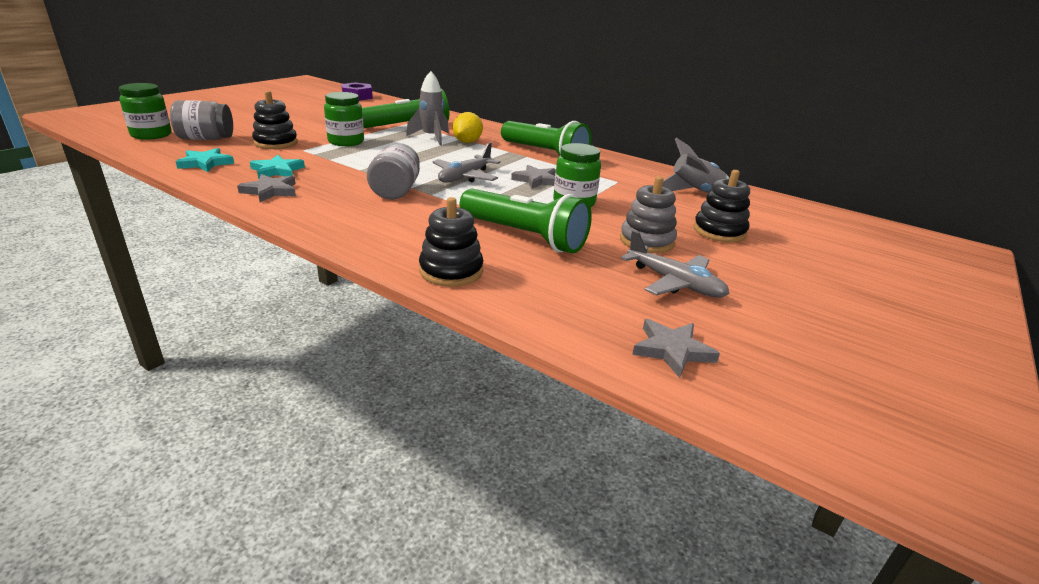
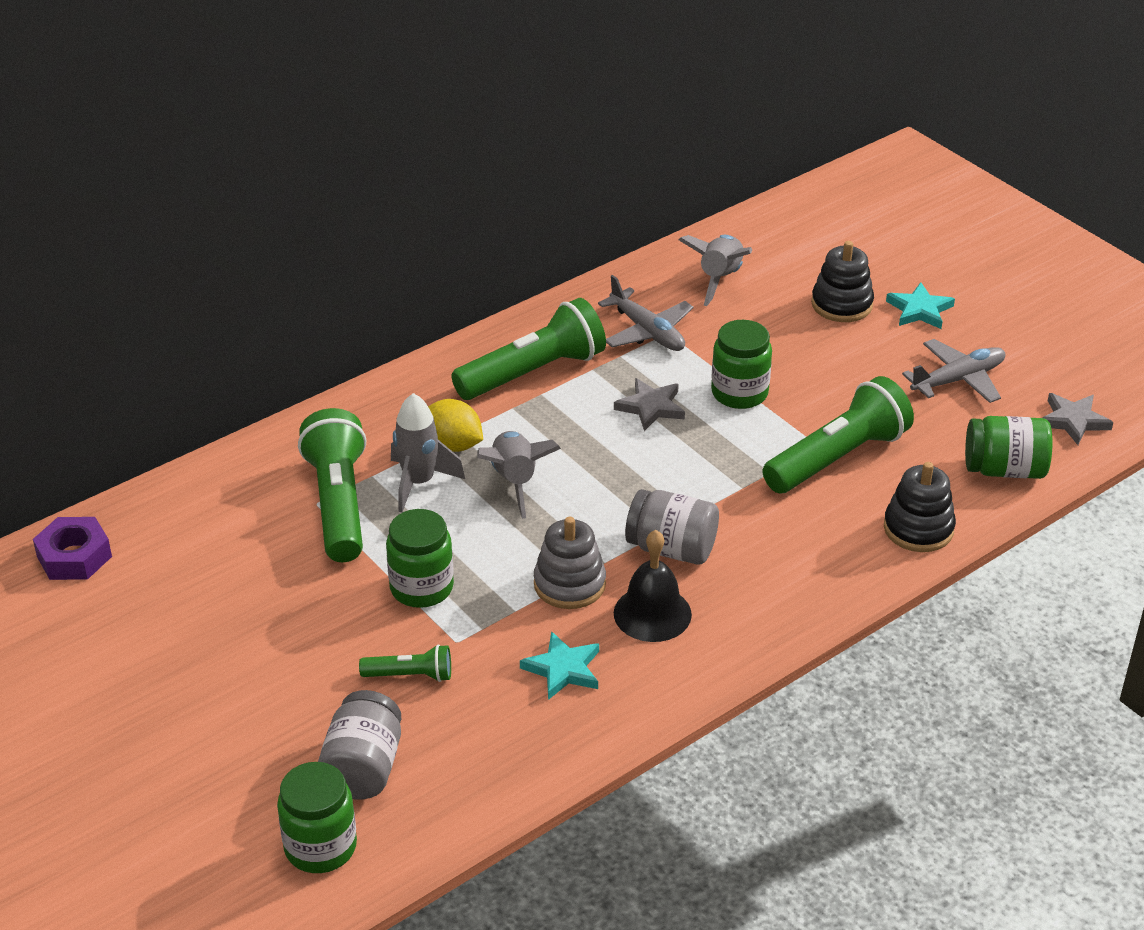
camera: 70 degrees left, 10 degrees up
(205, 163) = (510, 754): turquoise star -> turquoise star (919, 310)
(270, 191) = (653, 674): grey star -> none
(275, 143) = (410, 675): black stacking toy -> green flashlight
(329, 188) = (652, 613): none -> black bell
(443, 154) = (515, 481): none -> grey rocket
(465, 177) = (627, 474): grey plane -> grey plane (647, 331)
(559, 310) = (1004, 469): none -> green jar
(646, 241) = (861, 367): grey stacking toy -> grey stacking toy (569, 584)

